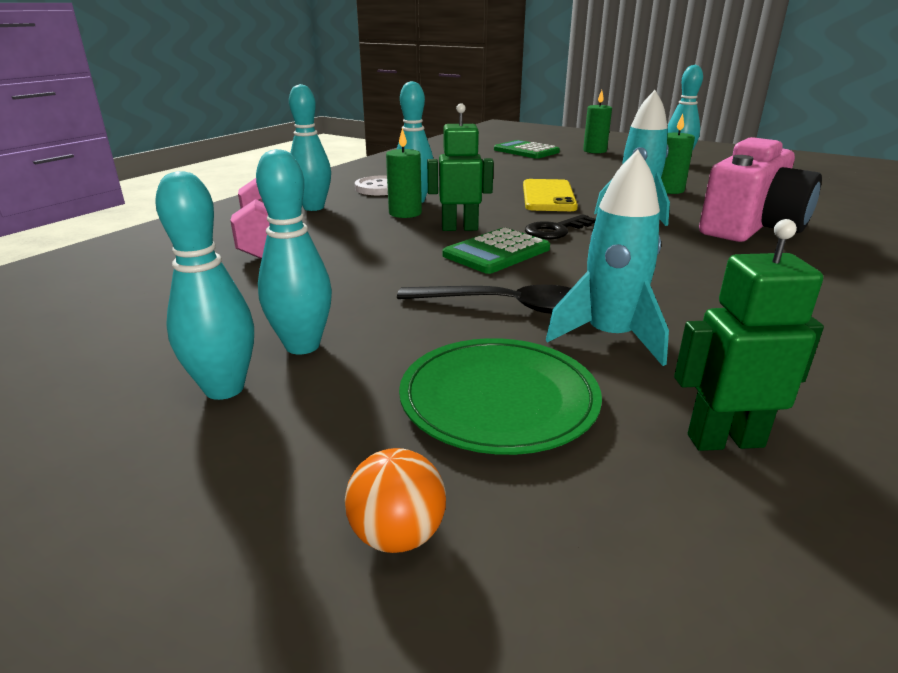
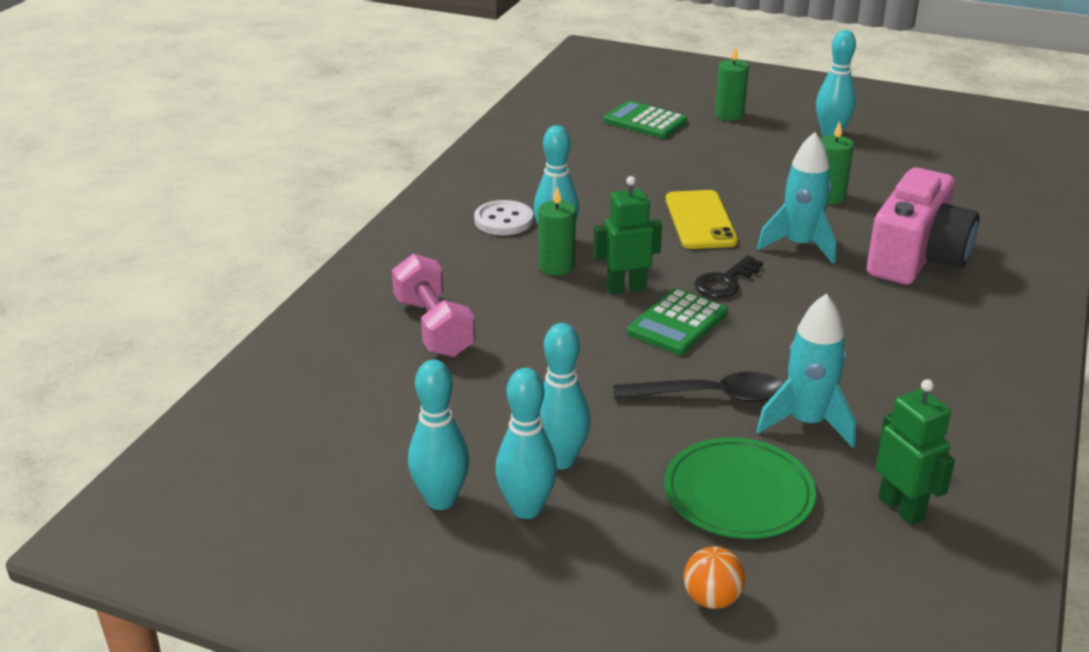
camera: 10 degrees left, 5 degrees up
(313, 207) = (449, 265): turquoise bowling pin -> turquoise bowling pin (441, 500)
(725, 440) = (901, 508): green robot -> green robot turned 75 degrees clockwise

